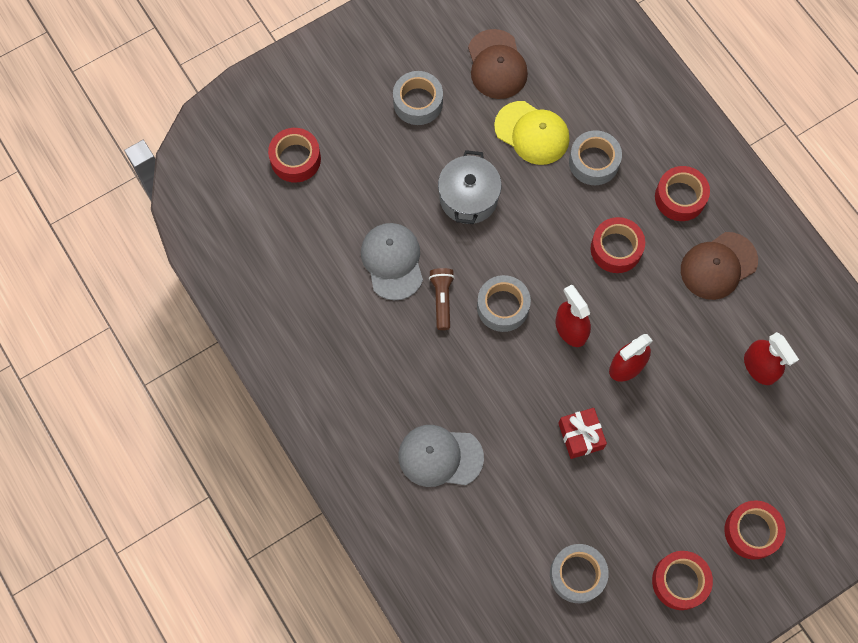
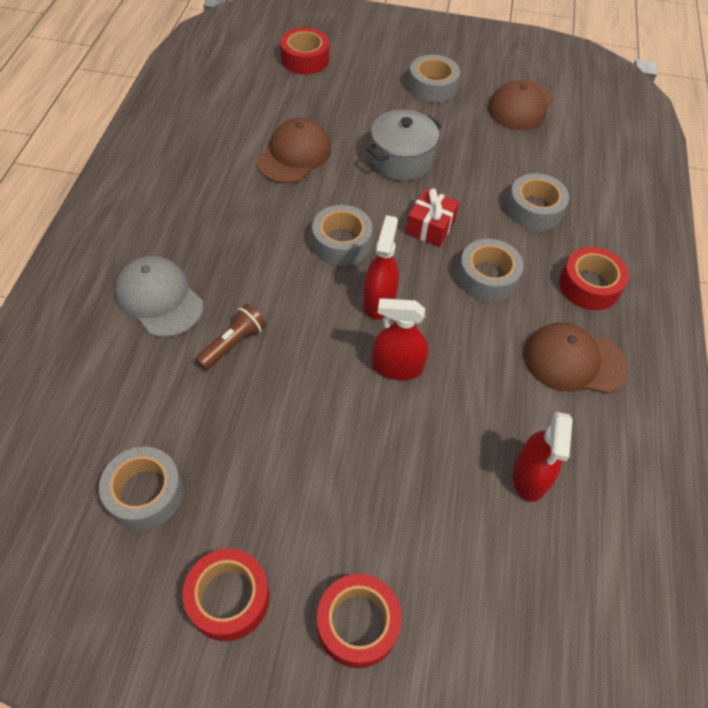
camera: 40 degrees right, 15 degrees down
(392, 261) = (294, 155): grey cap -> brown cap
(442, 299) = (300, 203): brown flashlight -> brown flashlight (233, 343)
(532, 133) = (501, 159): yellow cap -> none
(580, 436) = (291, 384): red gift -> red gift (430, 227)
(616, 249) = (487, 277): red tape -> grey tape

